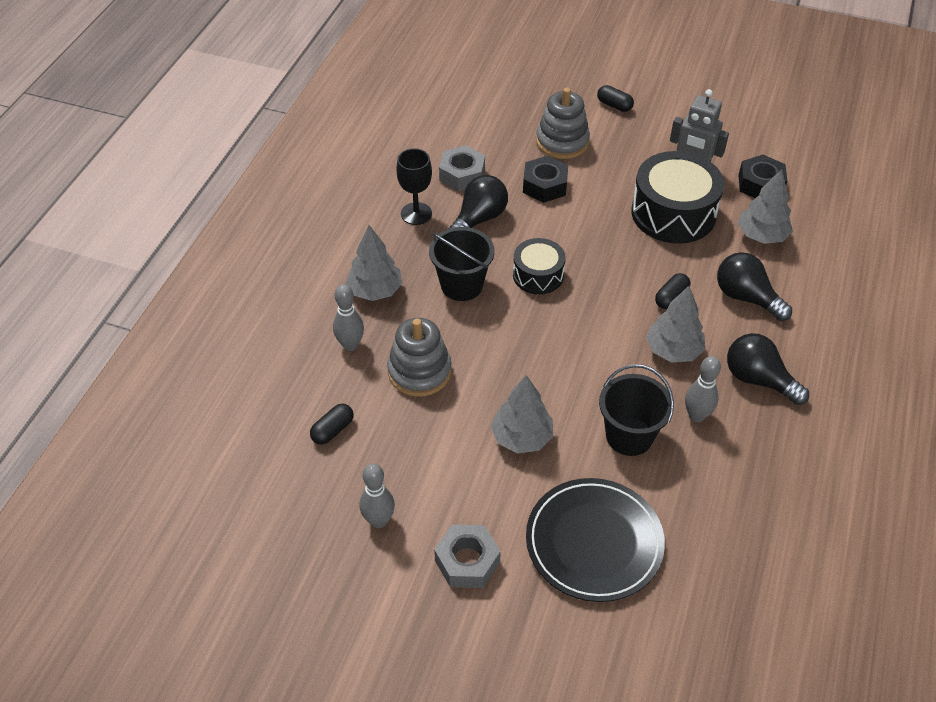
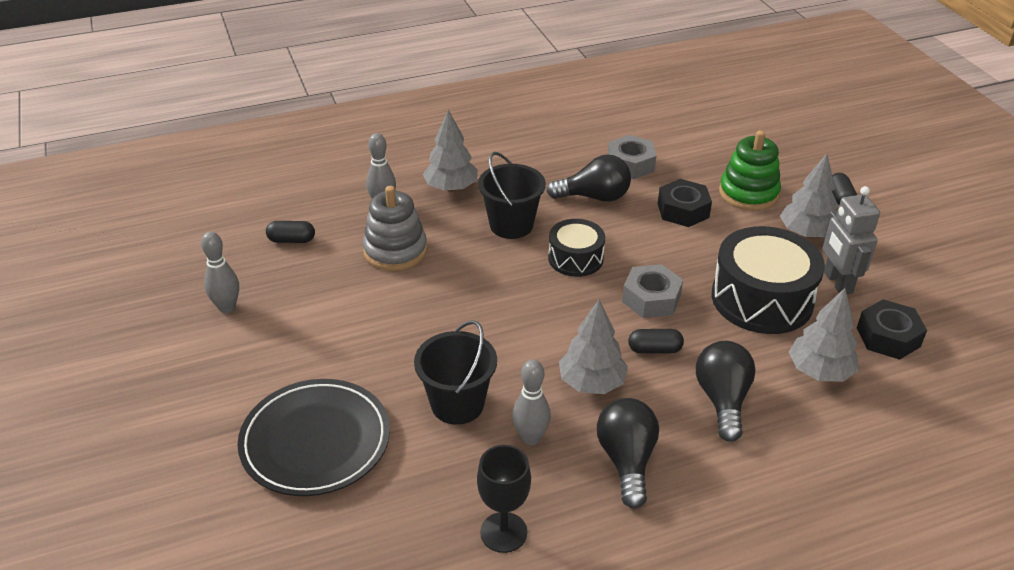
camera: 50 degrees right, 10 degrees down
(416, 213) = (556, 165): black goblet -> black goblet (503, 532)
(467, 561) = (228, 375): grey nut -> grey nut (651, 299)
(522, 437) = (386, 340): grey tree -> grey tree (806, 233)
(562, 142) = (748, 193): grey stacking toy -> green stacking toy

